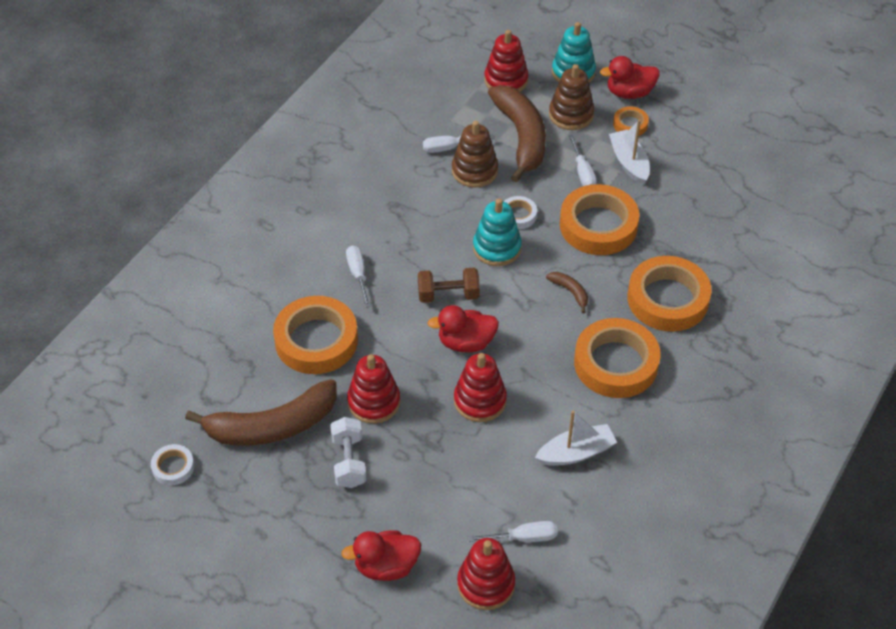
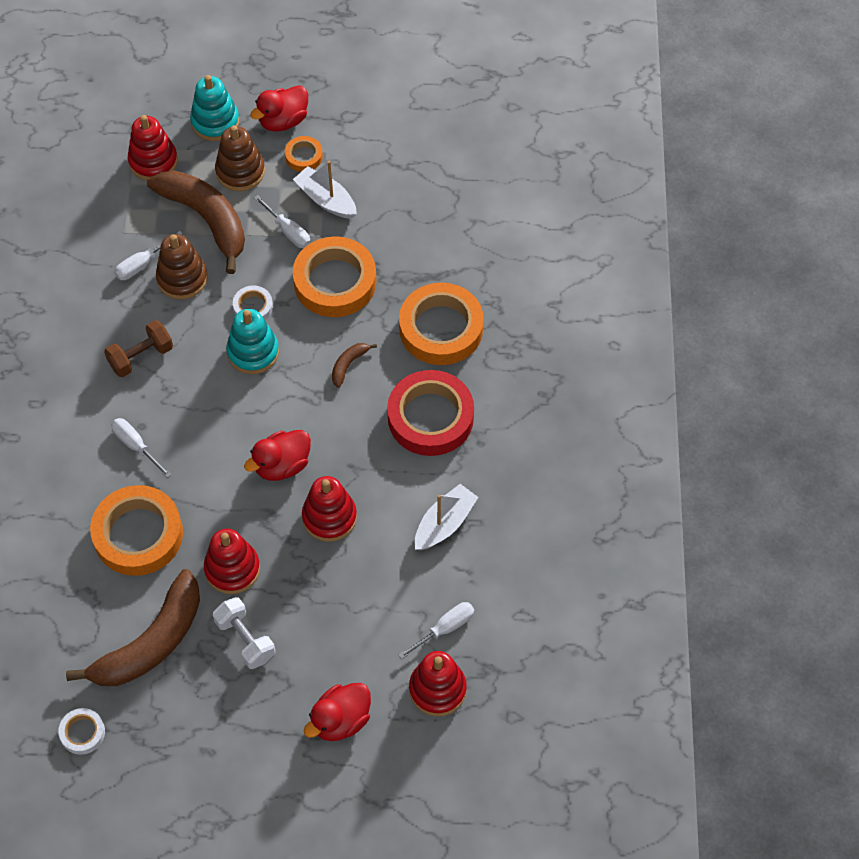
camera: 30 degrees left, 10 degrees up
(448, 295) = (236, 424): brown dumbbell -> brown dumbbell (141, 357)
(570, 292) = (348, 365): brown banana -> brown banana turned 75 degrees counterclockwise
(616, 363) = (430, 417): orange tape -> red tape

